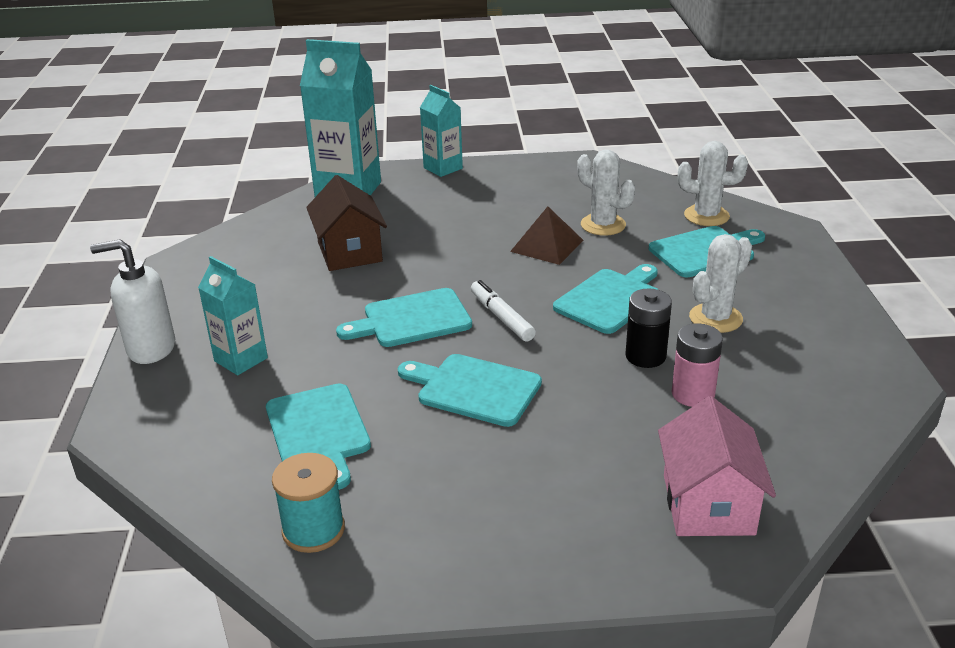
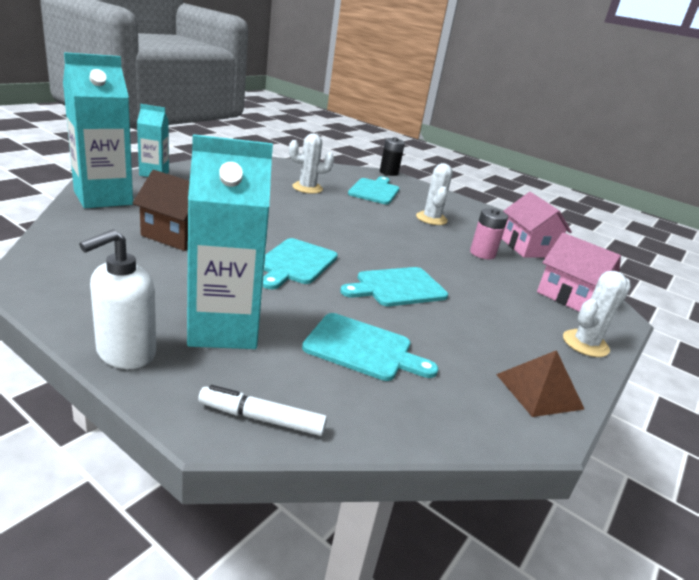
camera: 55 degrees left, 5 degrees down
(241, 359) = (224, 329): turquoise carton -> turquoise carton, size x1.76
(313, 530) = (468, 405): turquoise spool -> none
(501, 317) = (342, 246): white marker -> white marker (261, 418)
(547, 245) = (298, 204): brown pyramid -> brown pyramid (539, 391)
(610, 299) = (376, 222): turquoise cutting board -> none
(645, 356) = (437, 244): black battery -> black battery (388, 172)
(706, 216) = (347, 175): white cactus -> white cactus (585, 344)
(803, 414) = (527, 247): none -> pink house

